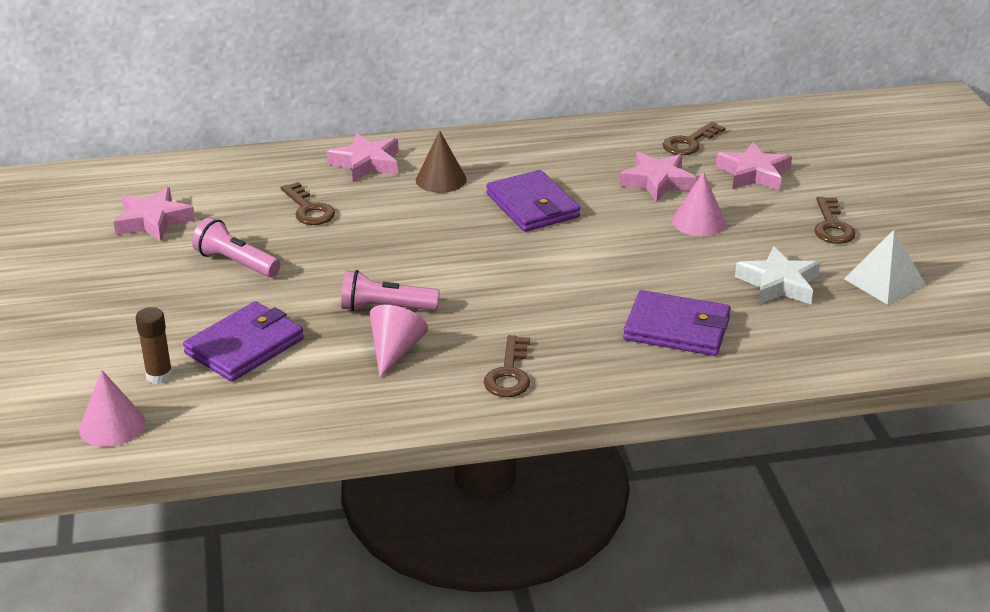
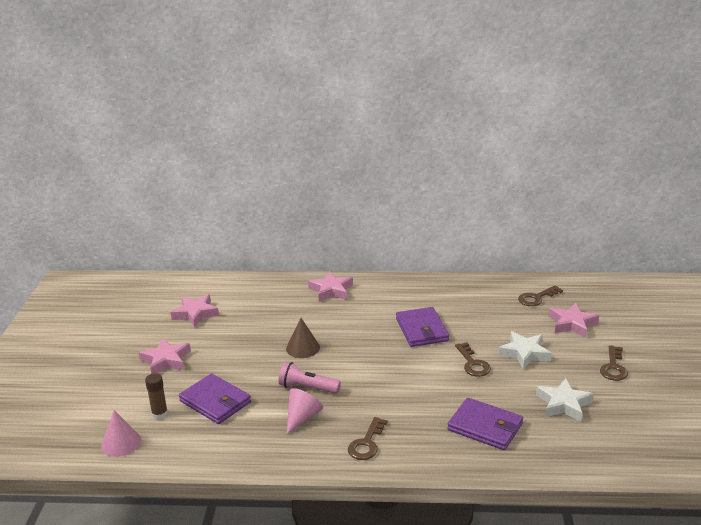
camera: 15 degrees right, 5 degrees down
(236, 263) = (231, 346): pink flashlight -> none
(244, 346) = (215, 401): purple wallet -> purple wallet turned 75 degrees clockwise
(308, 209) = (286, 316): brown key -> brown key (473, 363)
(441, 179) = (372, 306): brown cone -> brown cone (303, 348)
(657, 182) = (507, 322): pink star -> pink star (166, 360)
(698, 222) = (524, 353): pink cone -> white star
(884, 282) = (637, 412): white pyramid -> none

